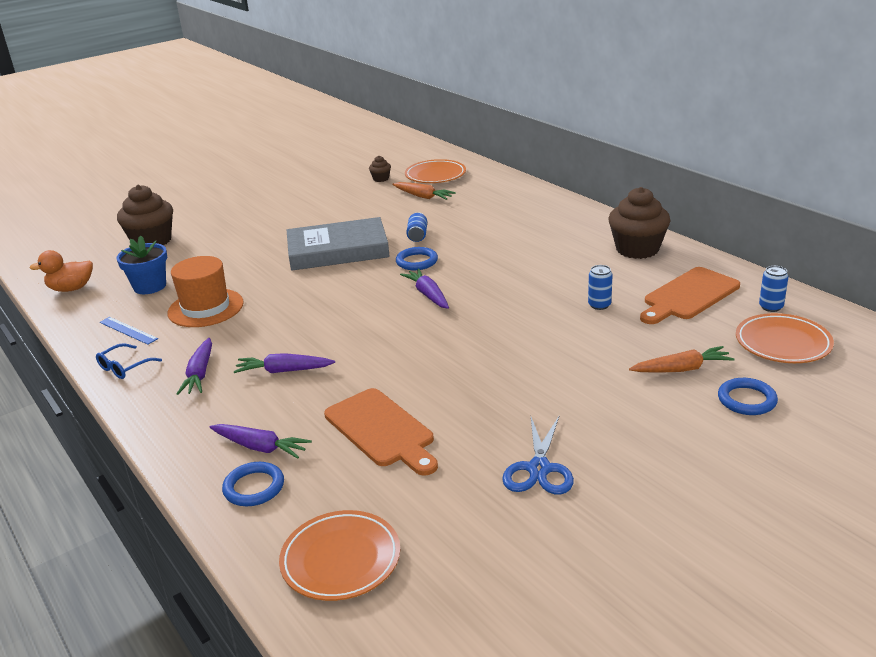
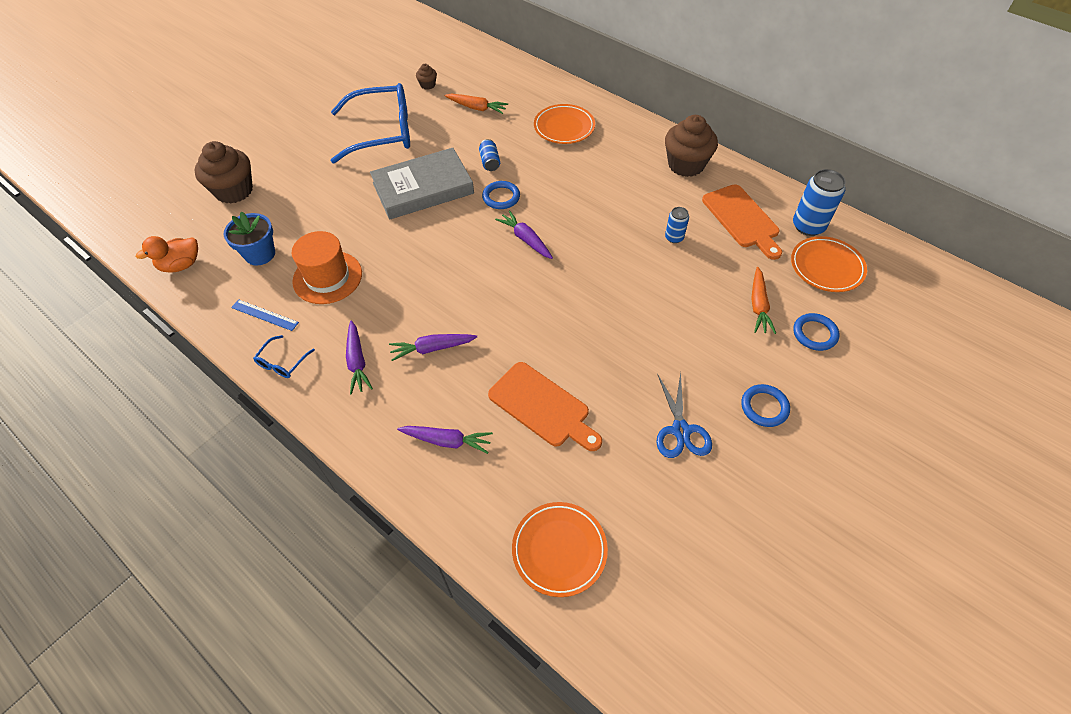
camera: 15 degrees left, 25 degrees up
(254, 487) = (459, 486): blue ring -> blue ring (764, 407)
(317, 209) = (382, 132): none -> blue glasses
(435, 175) = (478, 77): orange plate -> orange plate (564, 127)
(682, 369) = (758, 306): orange carrot -> orange carrot turned 120 degrees clockwise
(689, 296) = (742, 219): orange cutting board -> orange cutting board turned 60 degrees counterclockwise
(771, 307) = (808, 226): blue can -> blue can, size x1.78

